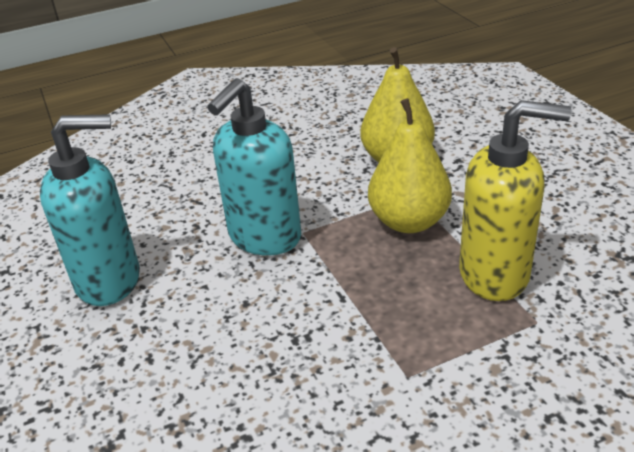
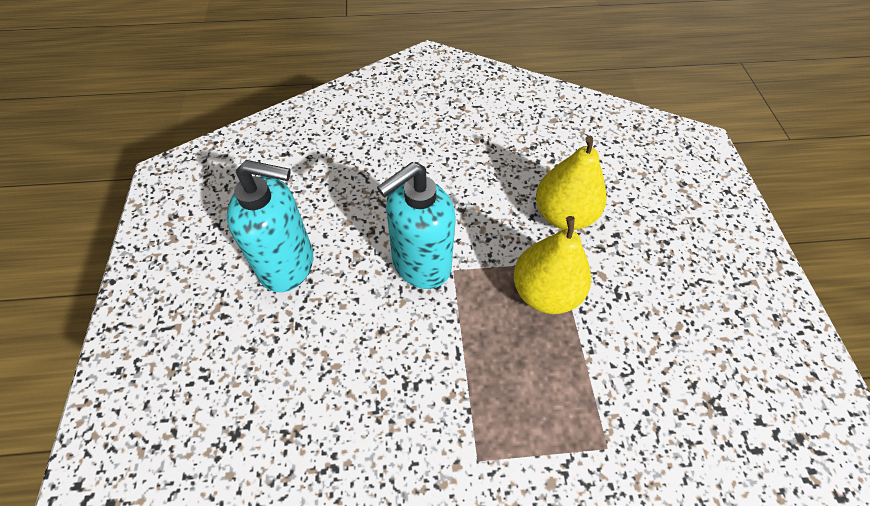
camera: 15 degrees right, 20 degrees up
(495, 274) = (593, 381): yellow soap dispenser -> none

